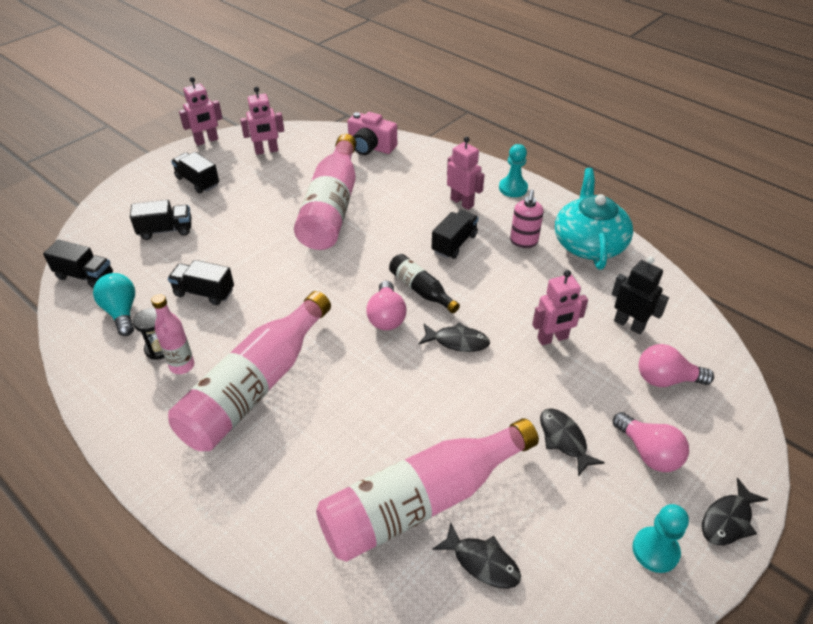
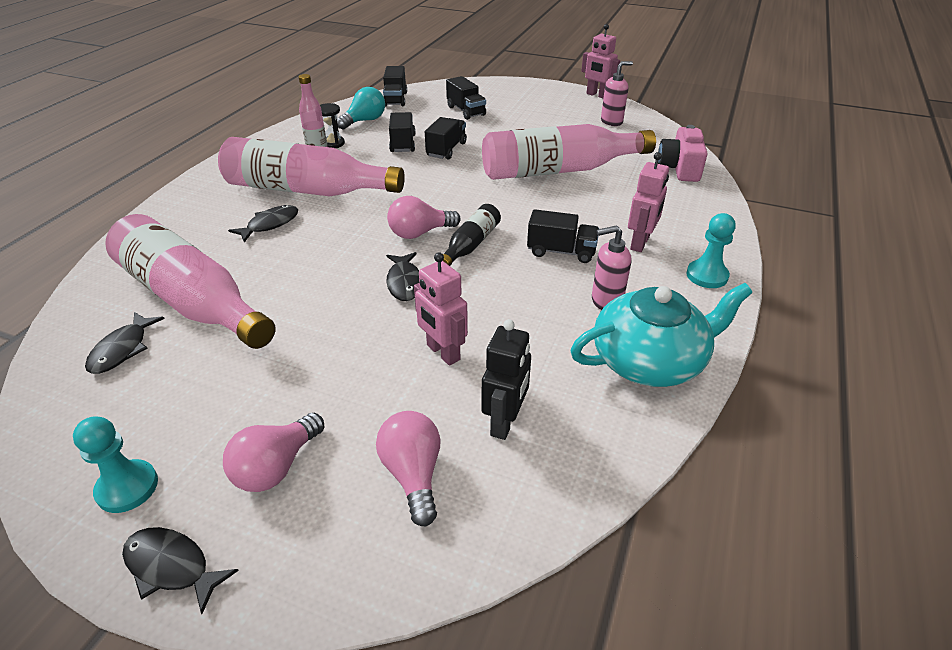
camera: 70 degrees right, 5 degrees down
(197, 182) = (537, 106): black truck -> black truck (446, 150)
(266, 151) = (611, 122): pink robot -> pink soap dispenser
(564, 439) = (283, 385): black fish -> black fish (270, 224)

